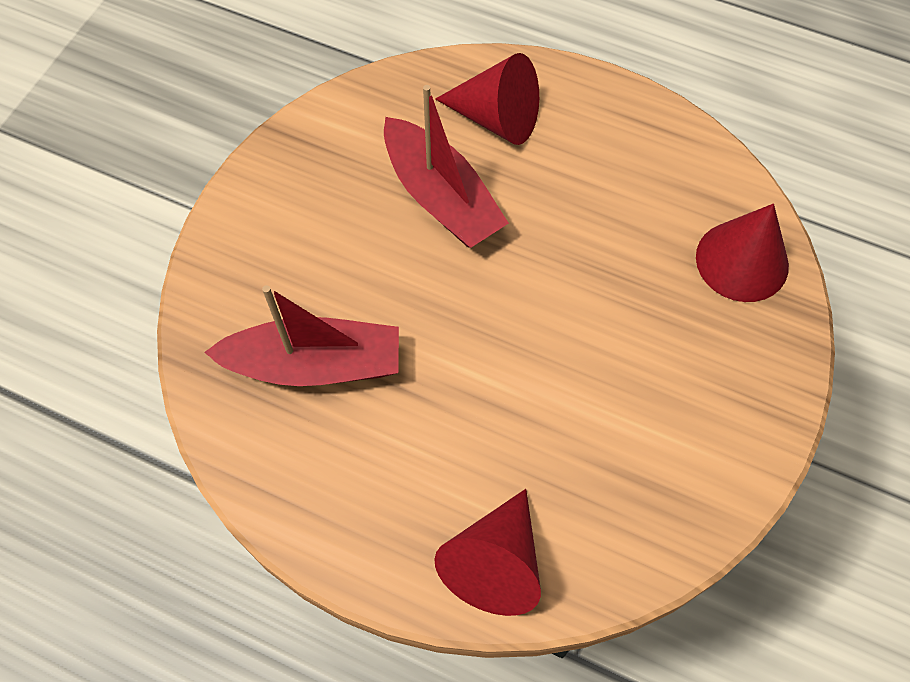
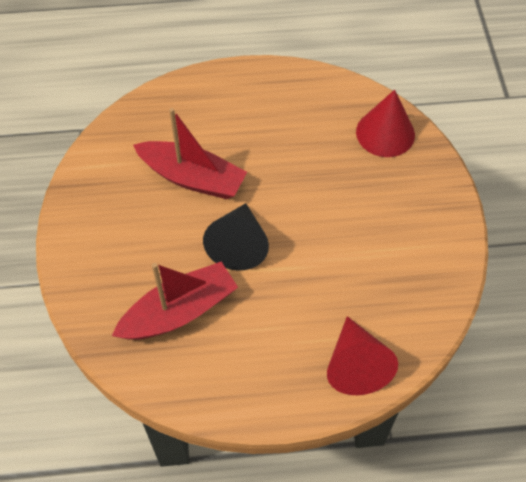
camera: 30 degrees left, 5 degrees down
(444, 316) = (238, 245): none -> black cone
(497, 118) = (196, 117): red cone -> none

